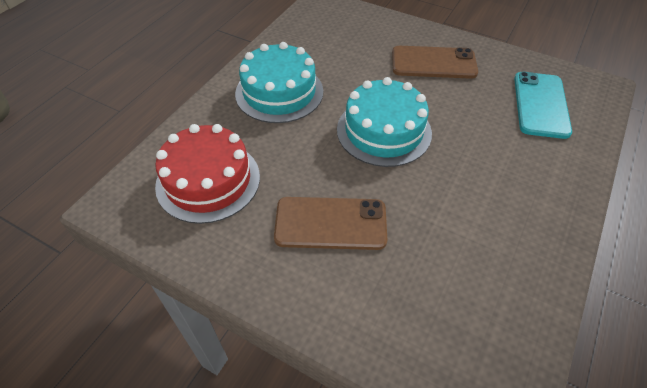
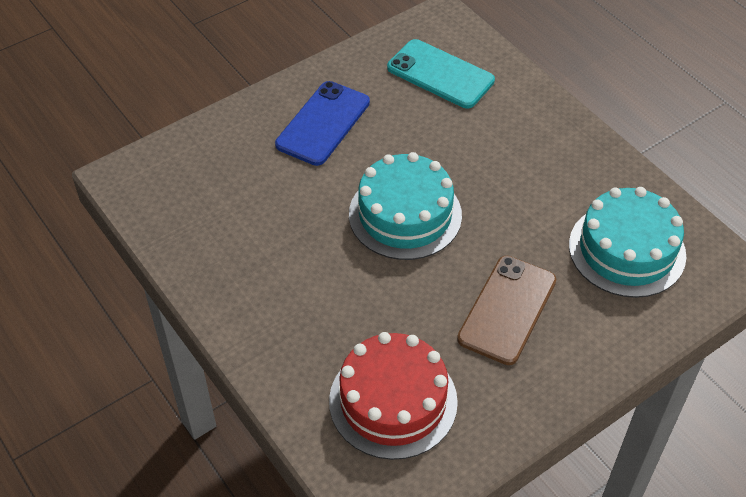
camera: 65 degrees left, 0 degrees up
(279, 92) = (282, 285): turquoise cake -> turquoise cake (627, 250)
(433, 63) = (323, 123): brown phone -> blue phone

